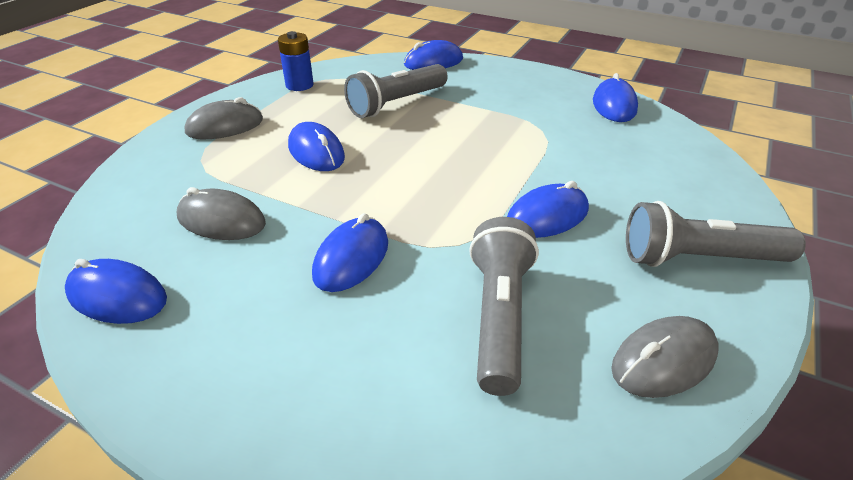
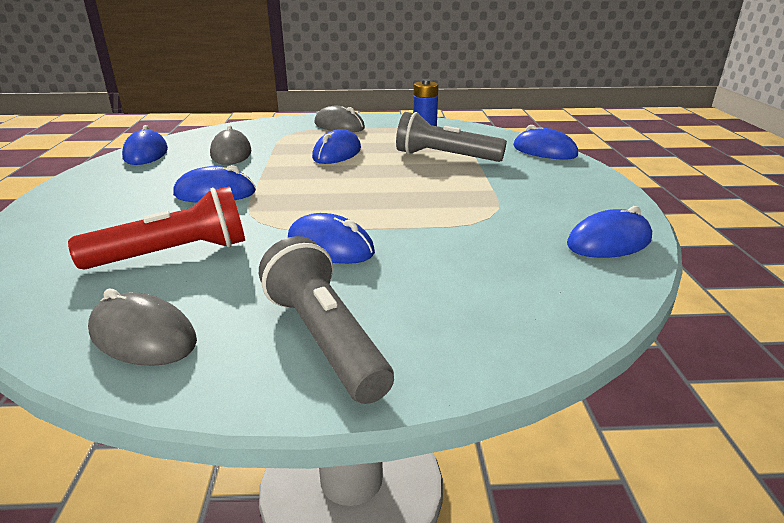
camera: 60 degrees right, 10 degrees down
(499, 317) = (173, 254): grey flashlight -> red flashlight

